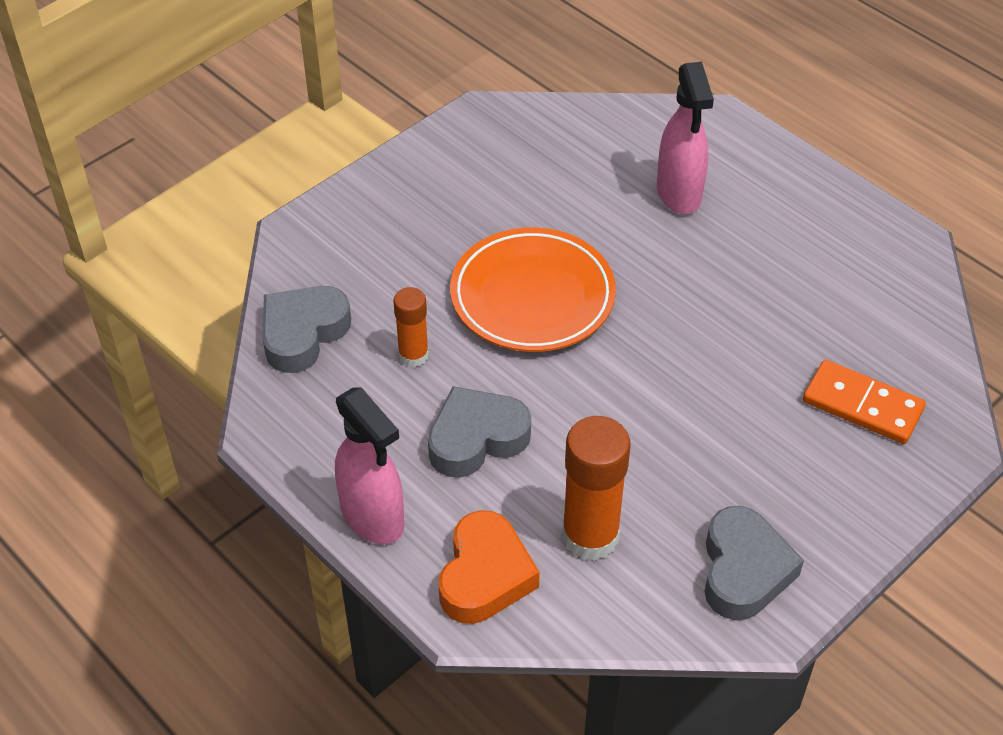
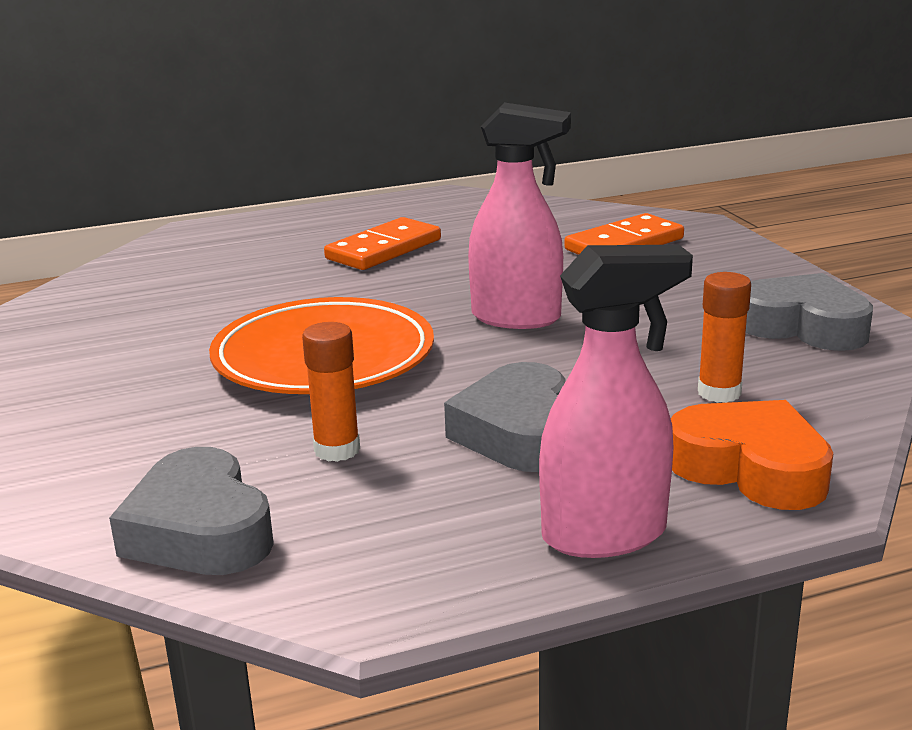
camera: 65 degrees left, 25 degrees down
(590, 536) = (719, 393): orange glue stick -> orange glue stick, size x0.58
(679, 194) = (270, 263): pink spray bottle -> pink spray bottle (517, 318)
(749, 249) = (384, 249): none -> orange domino

